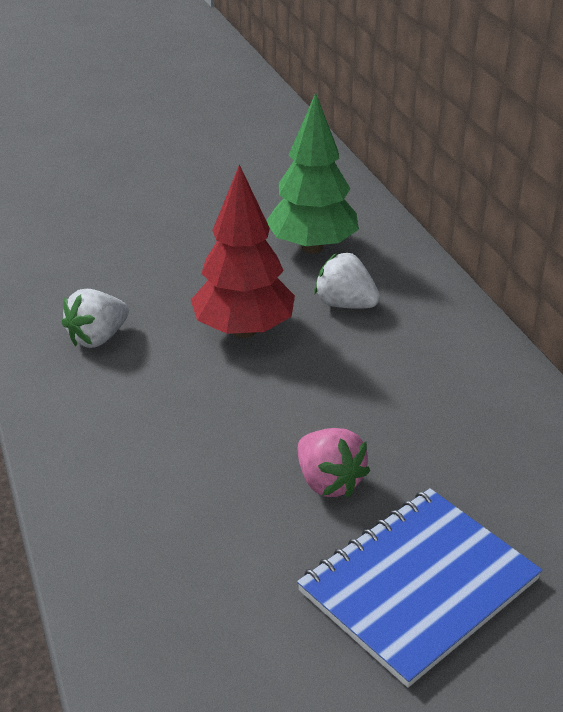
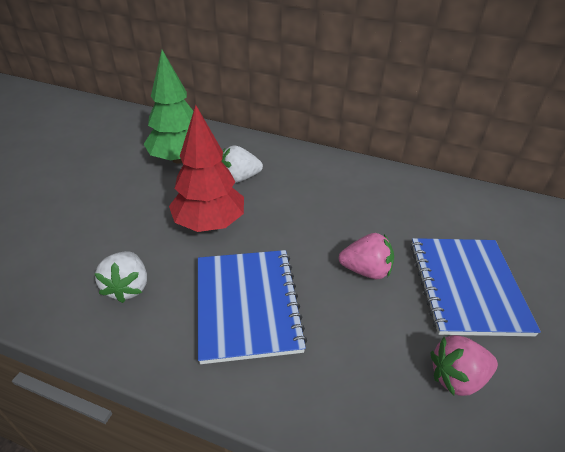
camera: 50 degrees left, 5 degrees up
(166, 423) = (247, 305): none -> blue notebook
(253, 634) = (456, 377): none -> pink strawberry

